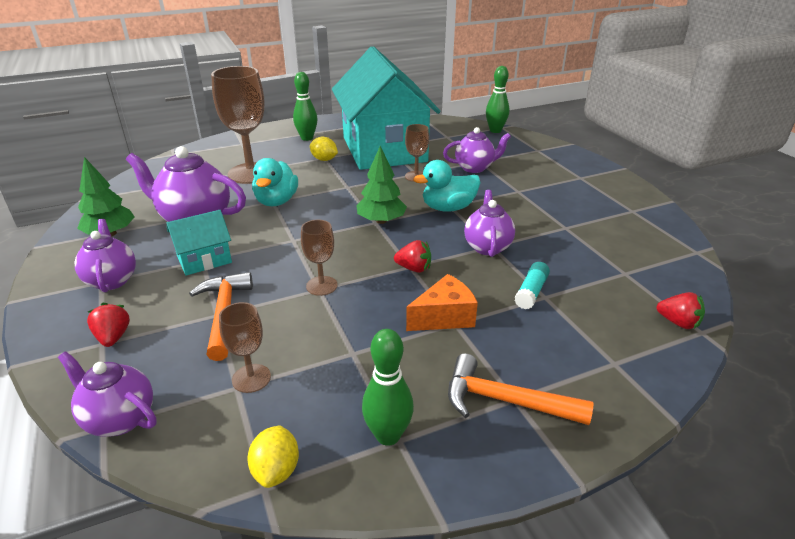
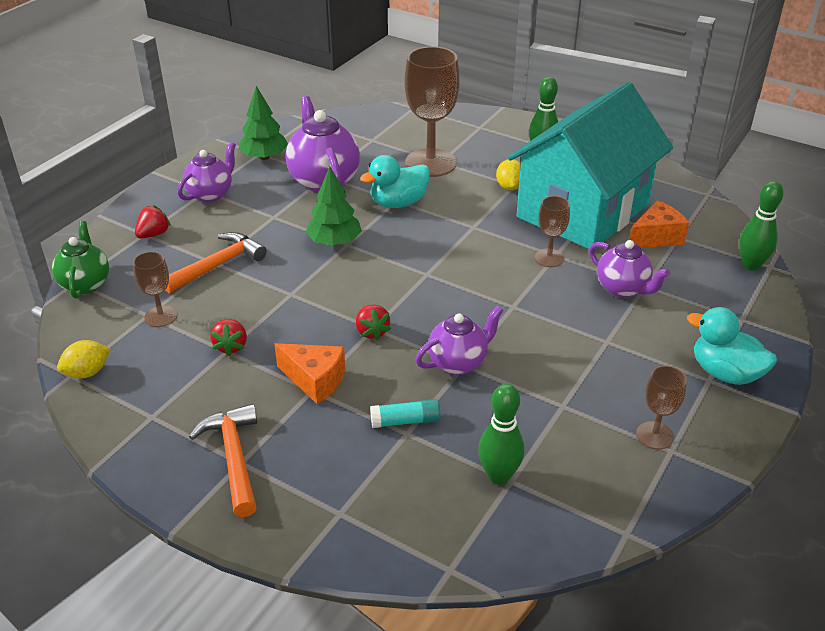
camera: 55 degrees right, 5 degrees up
(119, 419) = (85, 284): purple teapot -> green teapot
(204, 259) = (274, 217): turquoise house -> none
(321, 286) = (296, 293): brown goblet -> brown goblet (654, 435)
(381, 221) = (433, 276): green tree -> green tree (334, 242)
(388, 435) = (152, 409): green bowling pin -> green bowling pin (499, 476)
(439, 141) = (656, 237): none -> orange cheese
(448, 208) = (506, 307): turquoise duck -> turquoise duck (725, 373)
(678, 322) = (450, 546): red strawberry -> red strawberry (231, 346)

